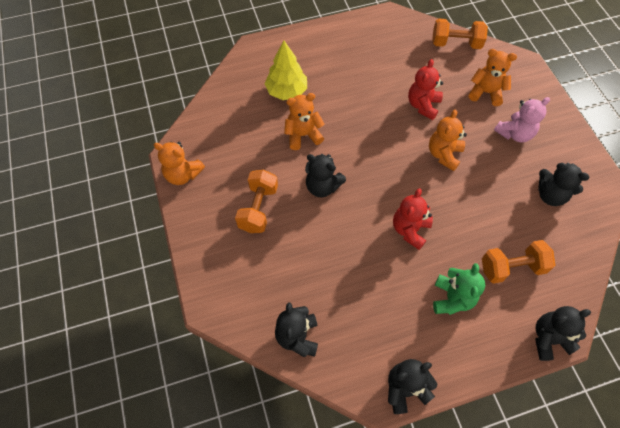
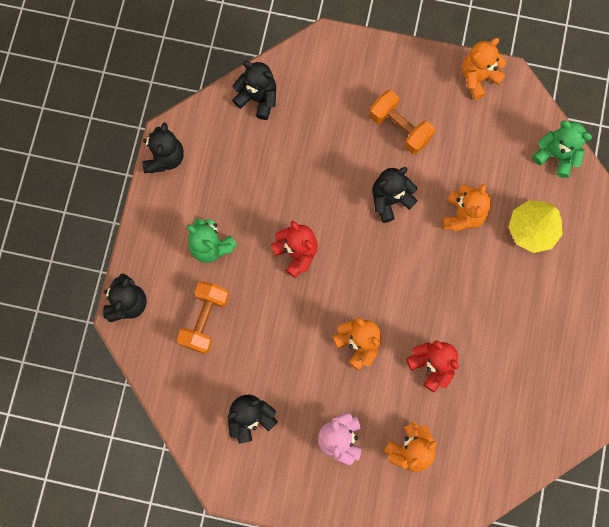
camera: 120 degrees right, 15 degrees up
(220, 100) = (556, 155): none -> green teddy bear
(456, 43) = (500, 468): orange dumbbell -> none

